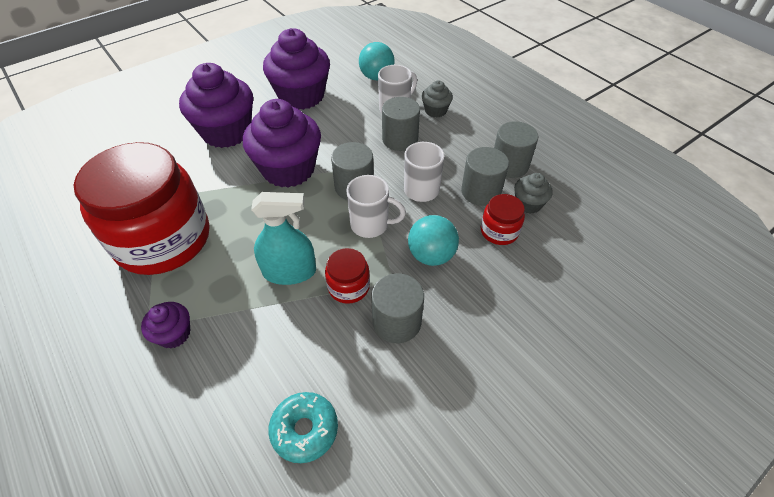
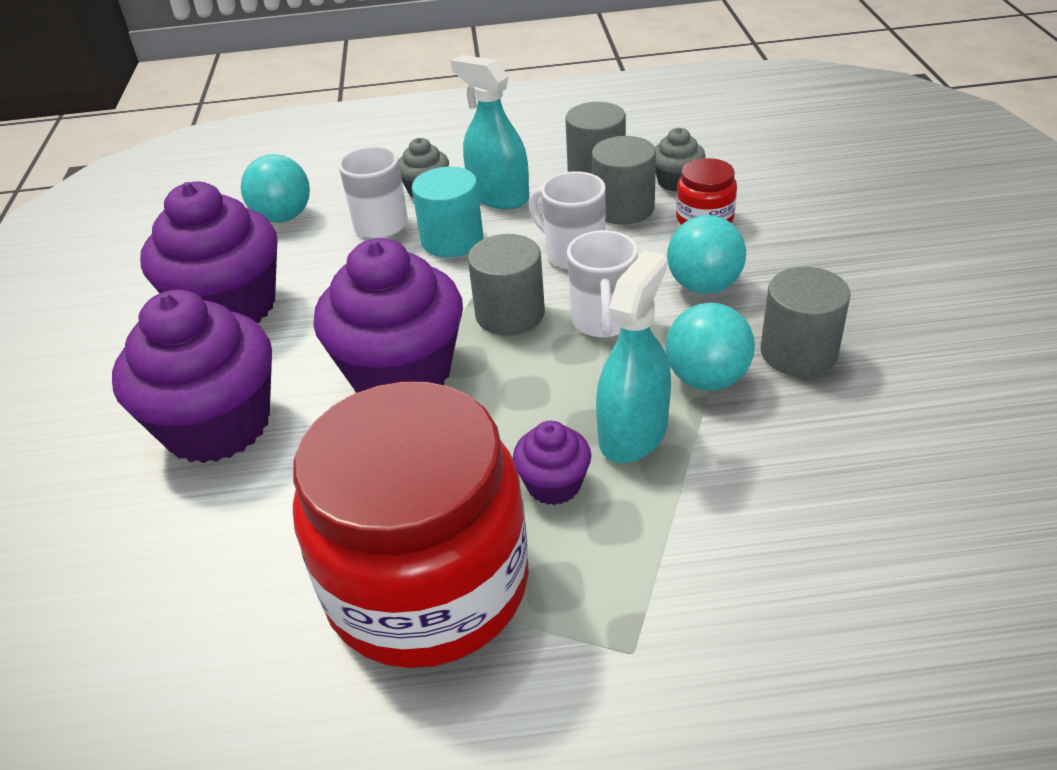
camera: 55 degrees left, 10 degrees down
(174, 334) = (673, 614): purple cupcake -> purple cupcake (554, 484)
(305, 430) = (935, 496): turquoise donut -> none
(348, 287) = (707, 379): red jar -> turquoise ball
(371, 225) = (603, 321): white mug -> white mug turned 135 degrees clockwise
(400, 139) = (452, 240): grey cylinder -> turquoise cylinder
(452, 138) = (498, 196): none -> turquoise spray bottle

